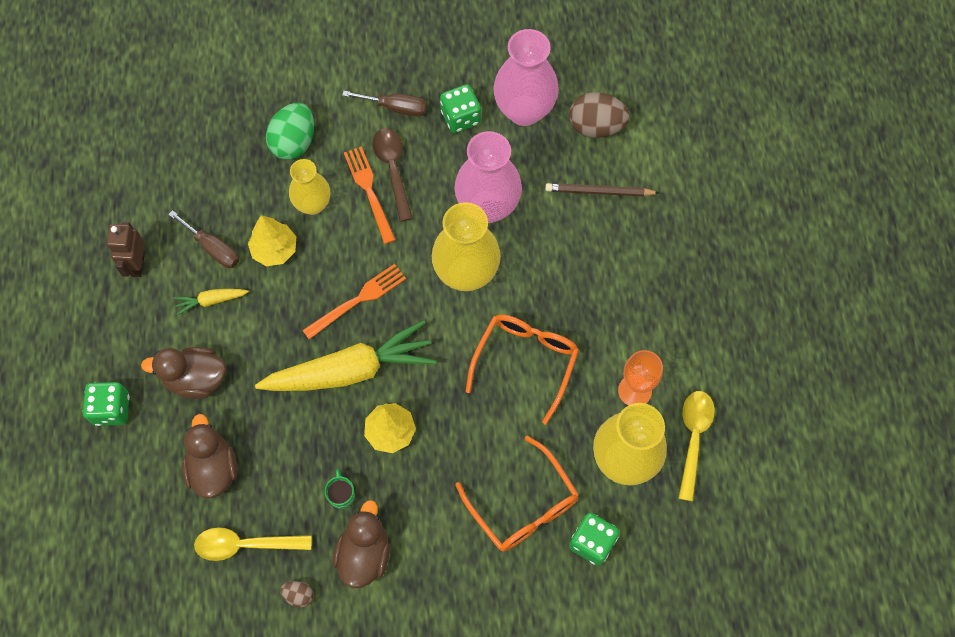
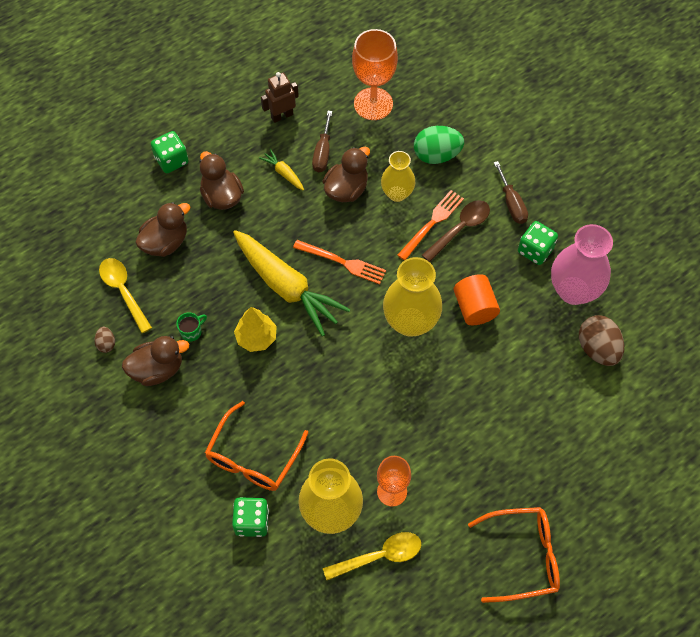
camera: 60 degrees right, 5 degrees down
(189, 167) = (373, 104): none -> orange goblet
(274, 249) = (346, 189): yellow tree -> brown duck
(487, 206) = (474, 308): pink vase -> orange cylinder
(525, 362) = (366, 400): orange glasses -> orange glasses (523, 556)
(599, 192) = (542, 380): brown pencil -> none

